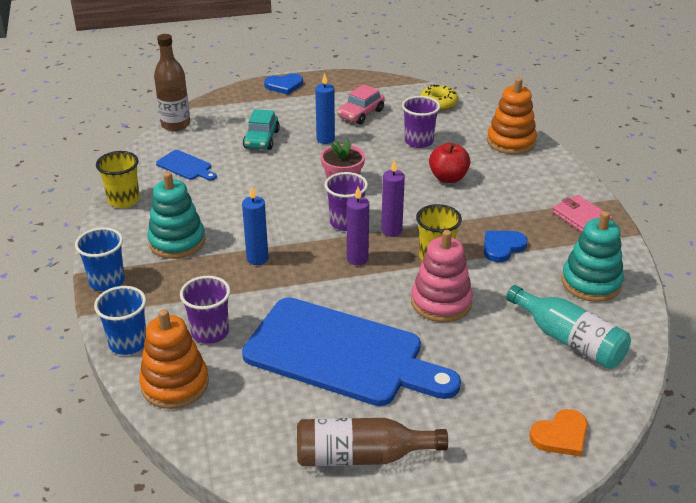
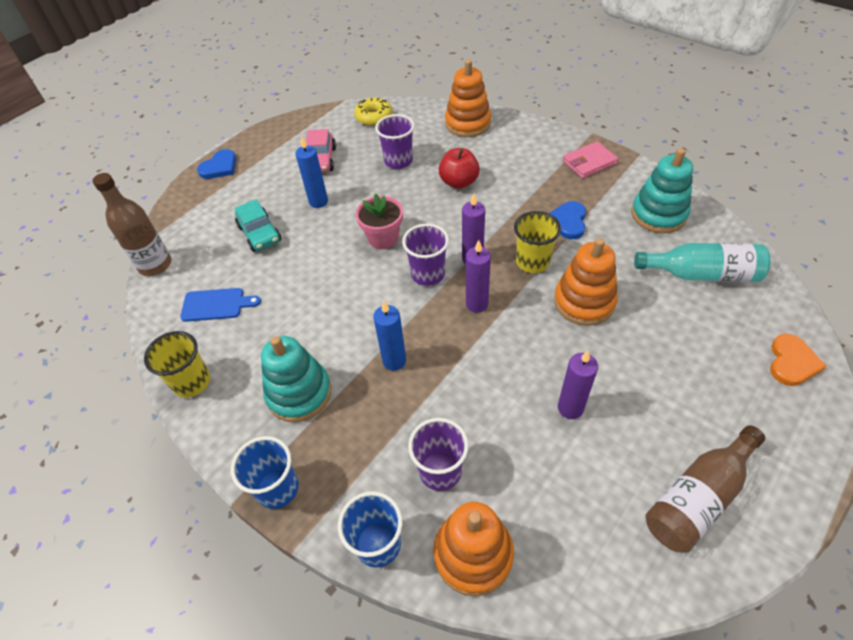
camera: 35 degrees left, 15 degrees up
(341, 354) = (570, 408): blue cutting board -> purple candle
(441, 302) = (584, 302): pink stacking toy -> orange stacking toy
(581, 217) = (589, 162): pink wallet -> pink wallet turned 45 degrees counterclockwise

